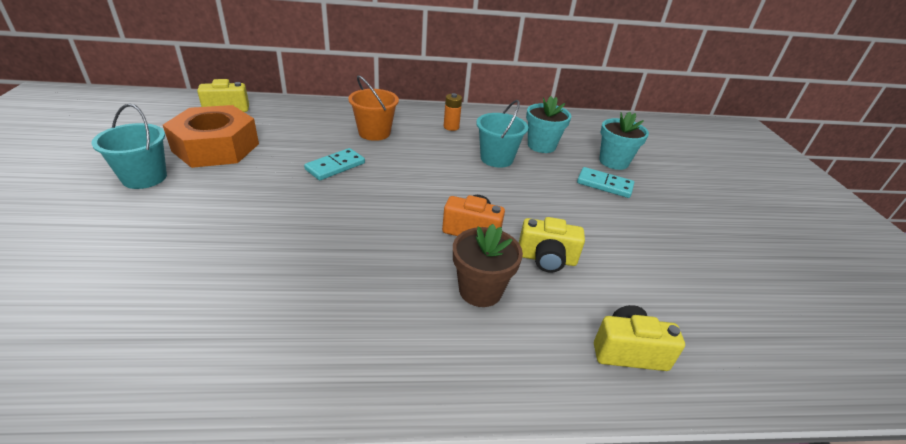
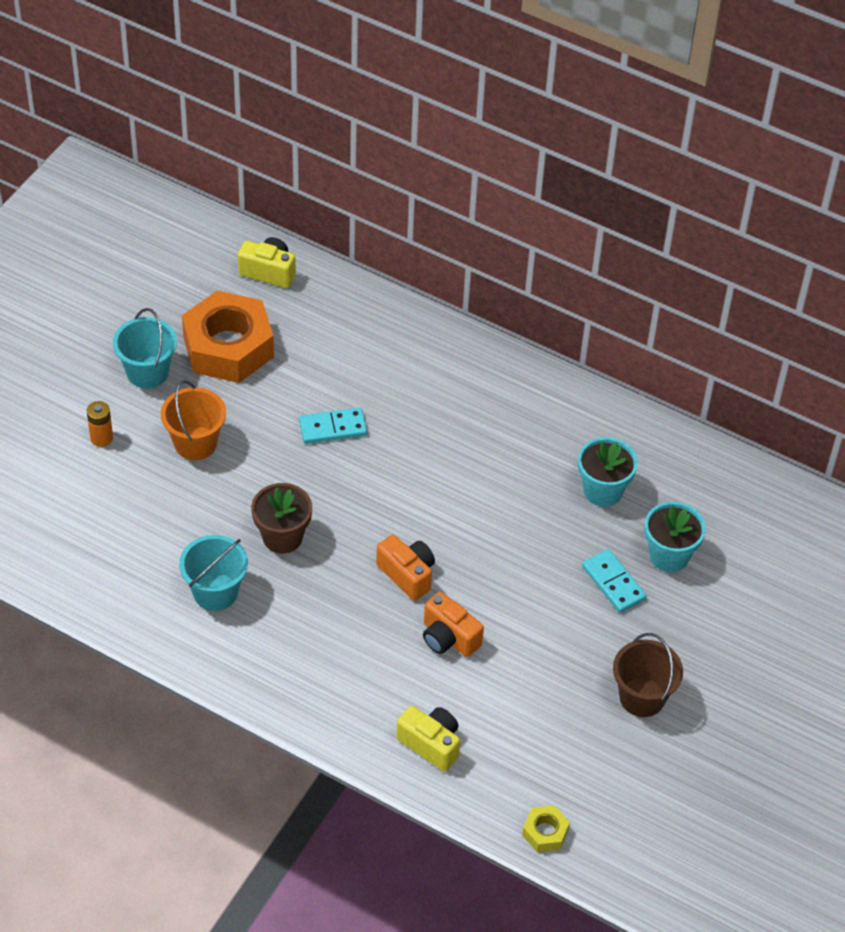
camera: 35 degrees right, 15 degrees up
(374, 133) = (412, 385): orange bucket -> orange bucket (195, 443)
(451, 127) = (516, 410): orange battery -> orange battery (101, 438)
(480, 290) = (361, 638): brown flower pot -> brown flower pot (282, 537)
(496, 158) = (523, 489): turquoise bucket -> turquoise bucket (215, 592)
(546, 259) = (448, 638): yellow camera -> orange camera
(706, 239) = (642, 697): none -> brown bucket
(799, 378) = (545, 832): none -> yellow nut

